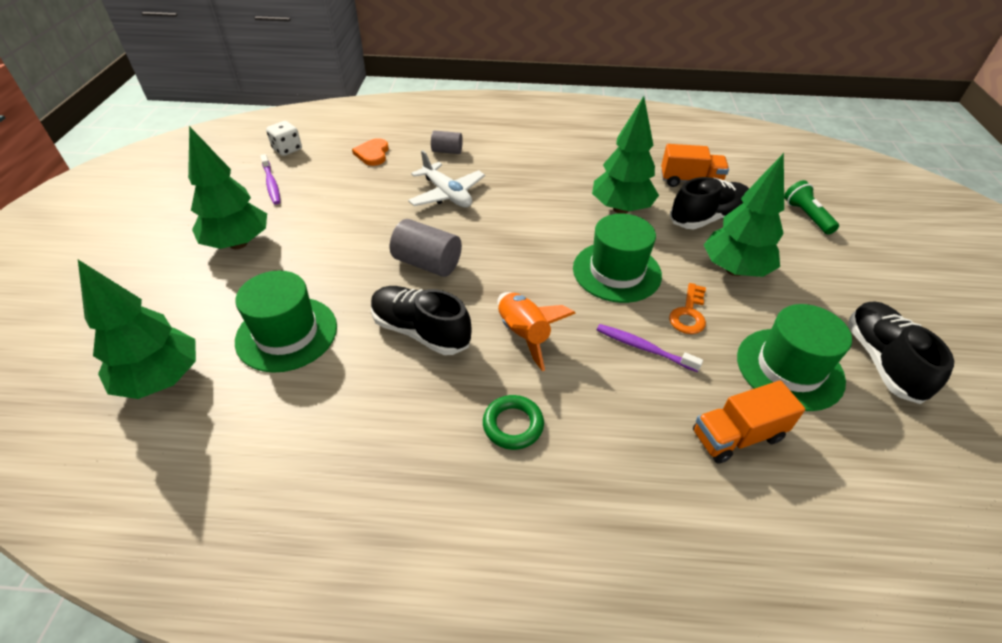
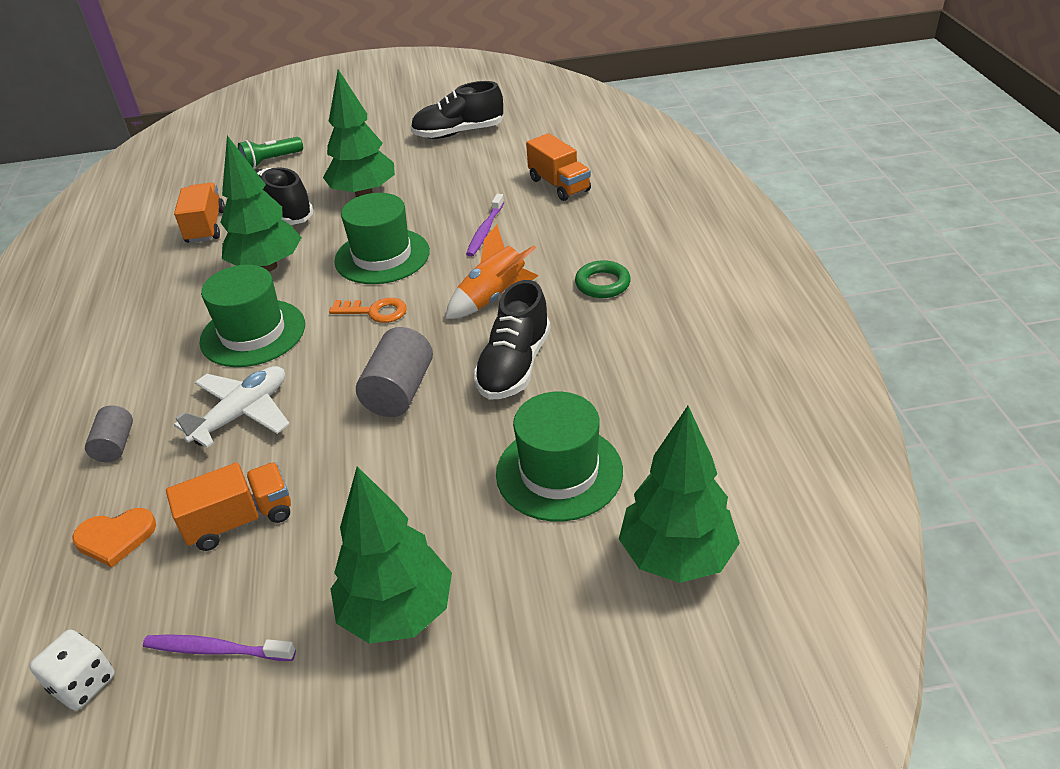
camera: 100 degrees left, 5 degrees down
(271, 184) = (216, 650): purple toothbrush -> purple toothbrush turned 135 degrees counterclockwise
(353, 192) = (240, 520): none -> orange truck
(689, 313) = (432, 213): orange key -> orange key (375, 311)
(789, 368) = (481, 167): green hat -> green hat (253, 333)

